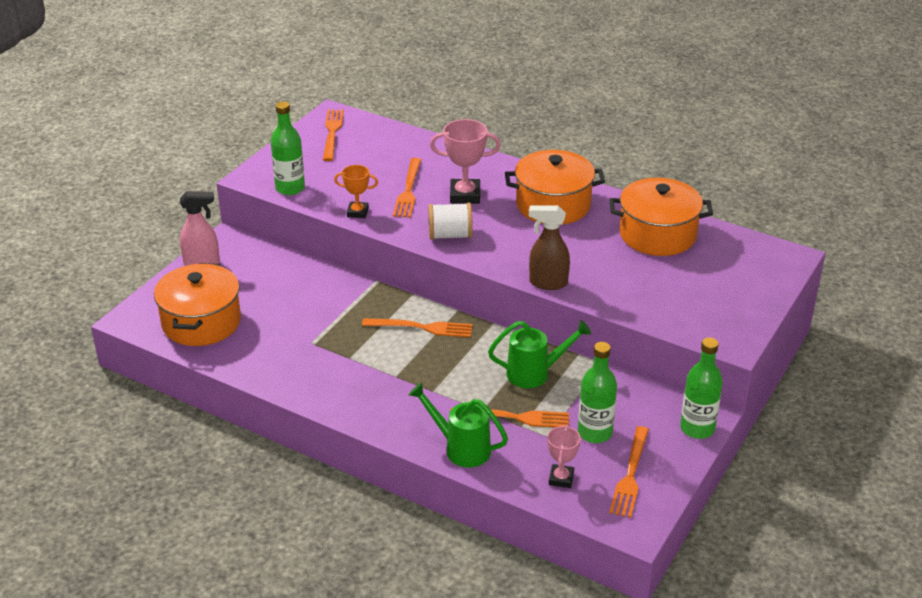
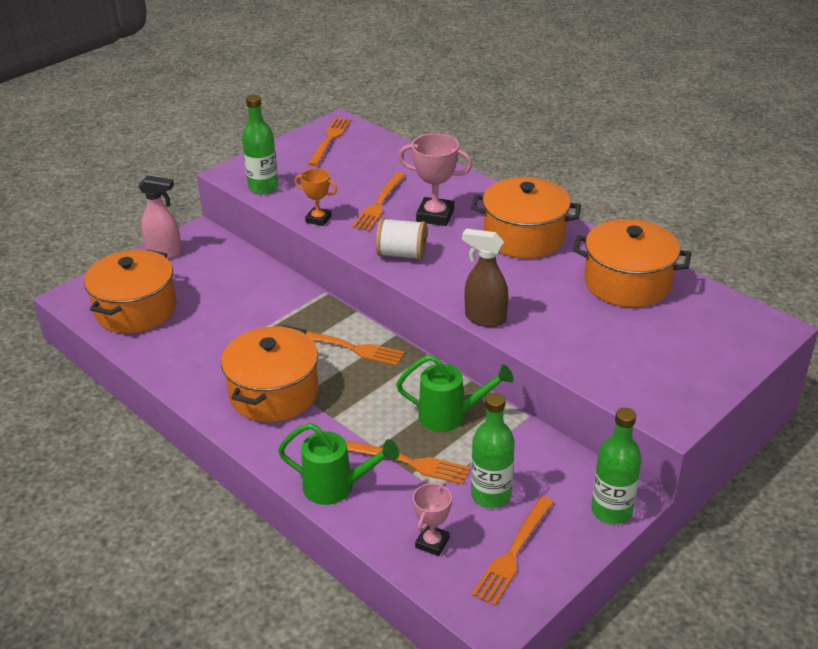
camera: 15 degrees right, 0 degrees up
(370, 378) = (274, 393): none -> orange pot
(461, 448) = (336, 487): green watering can -> green watering can turned 150 degrees clockwise

